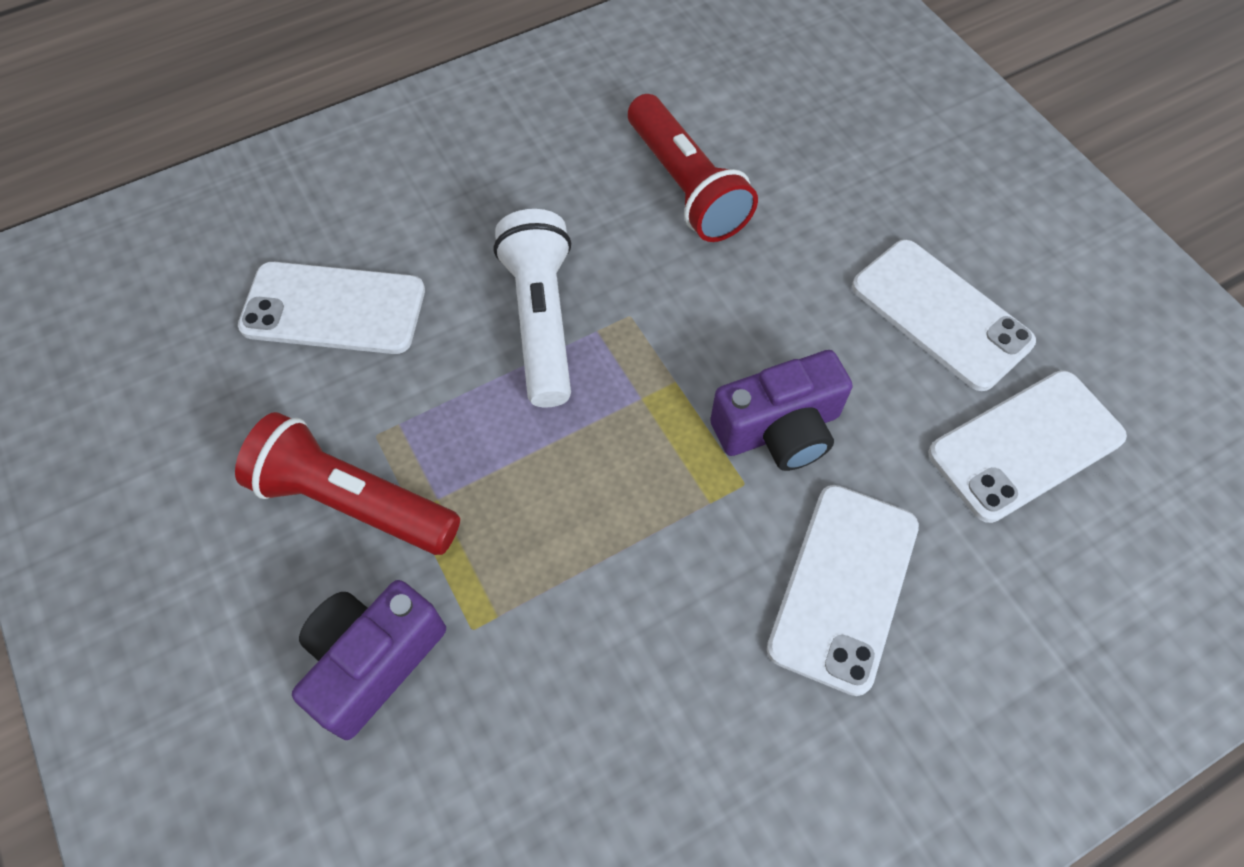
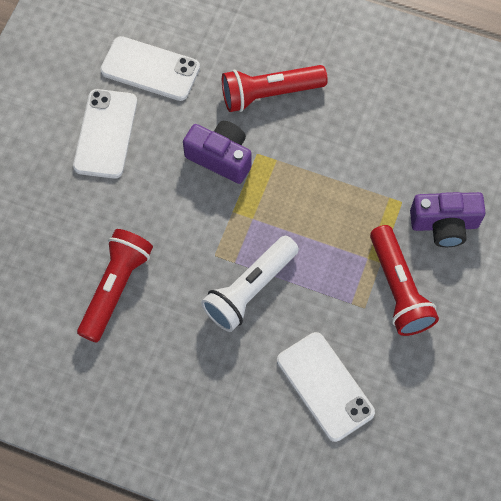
camera: 130 degrees left, 5 degrees up
(844, 586) = (269, 94): white phone -> red flashlight

